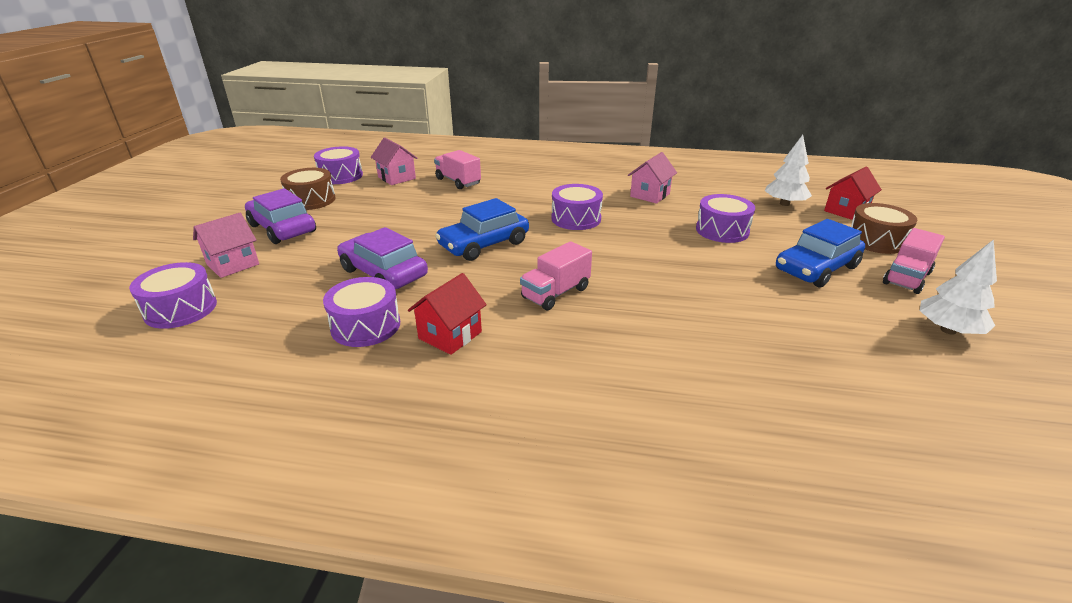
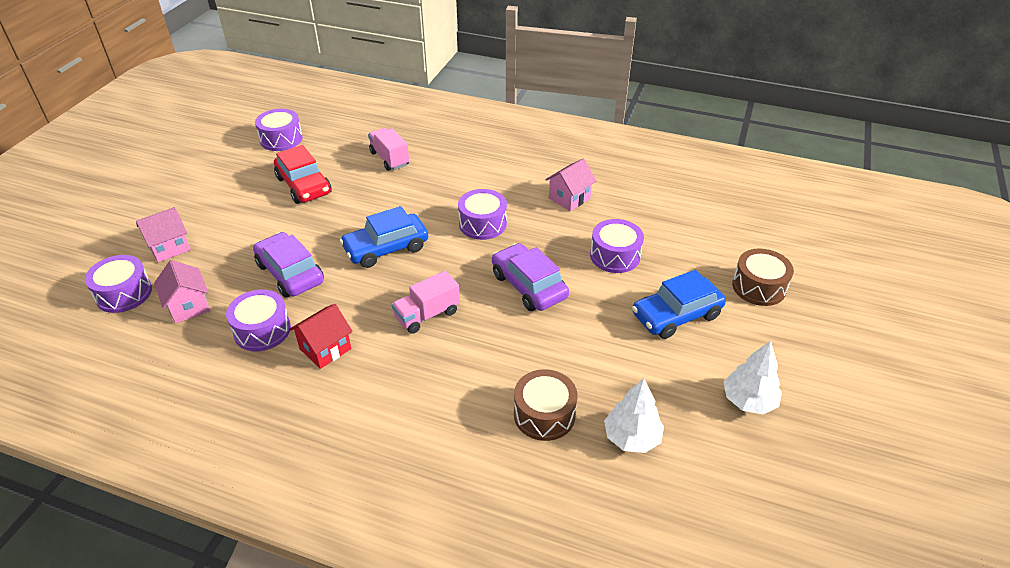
camera: 10 degrees right, 10 degrees up
(282, 228) = (216, 207): purple car -> purple car (529, 286)
(311, 200) = (247, 171): brown drum -> brown drum (544, 415)
(376, 205) = (304, 185): none -> red car
(396, 178) = (333, 147): pink house -> pink house (188, 306)
(784, 204) = (699, 225): white tree -> white tree (631, 437)
(846, 211) = (756, 243): red house -> none
(906, 278) = (755, 337): pink truck -> none

